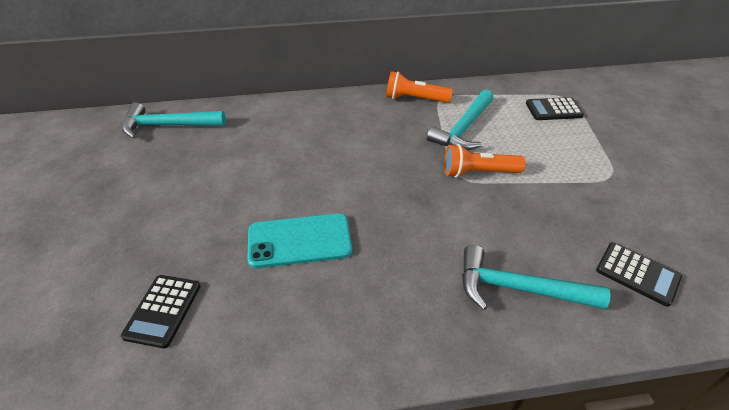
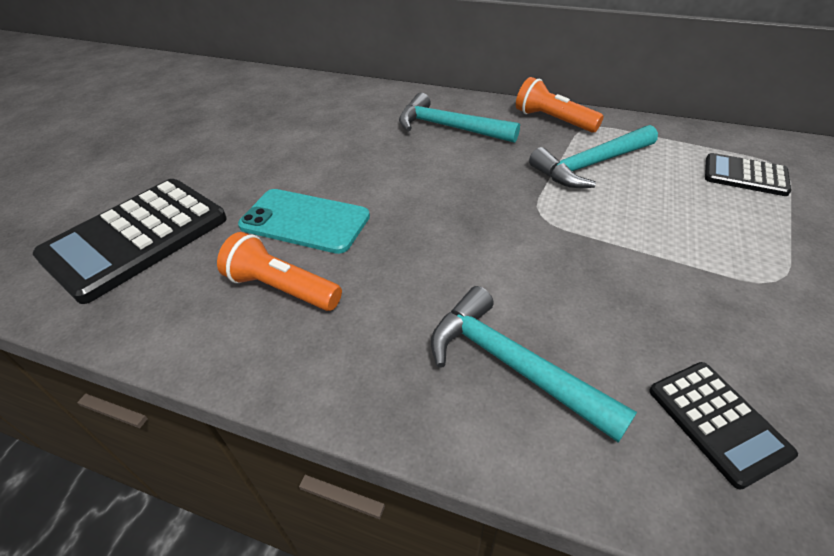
camera: 30 degrees right, 0 degrees up
(163, 310) = (136, 238): black calculator -> black calculator, size x1.93
(168, 126) = (278, 87): turquoise hammer -> turquoise hammer (449, 127)
(478, 172) = (569, 217): orange flashlight -> orange flashlight (281, 288)

